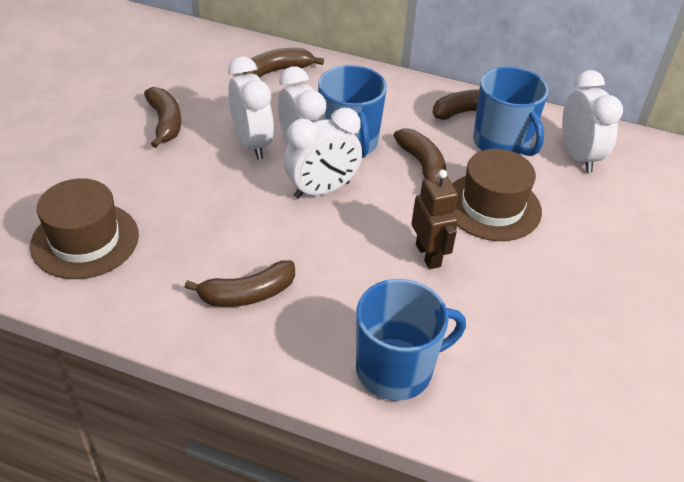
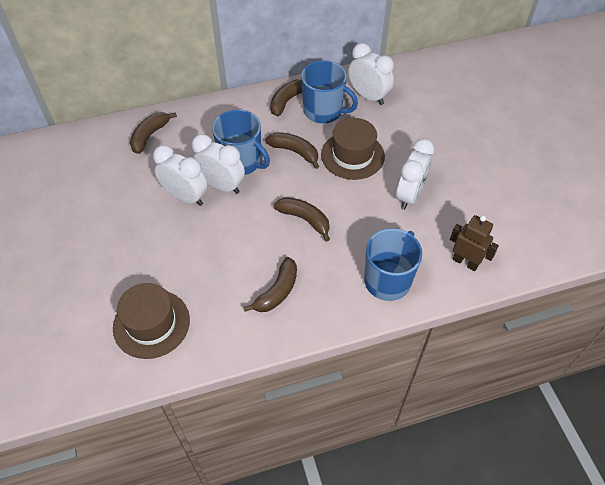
camera: 35 degrees left, 10 degrees up
(165, 123) = (116, 216): brown banana -> brown banana (305, 219)
(322, 190) = (255, 202): white clock -> white clock (410, 195)
(428, 255) = (347, 206): brown robot -> brown robot (465, 262)

